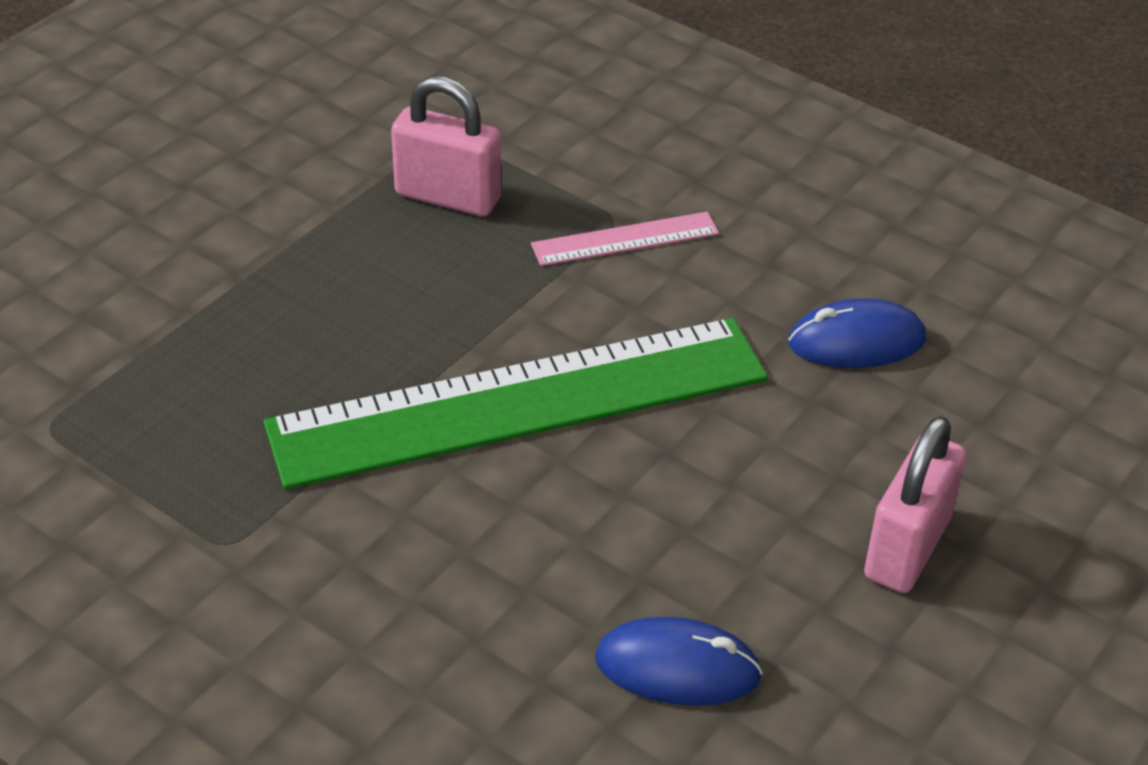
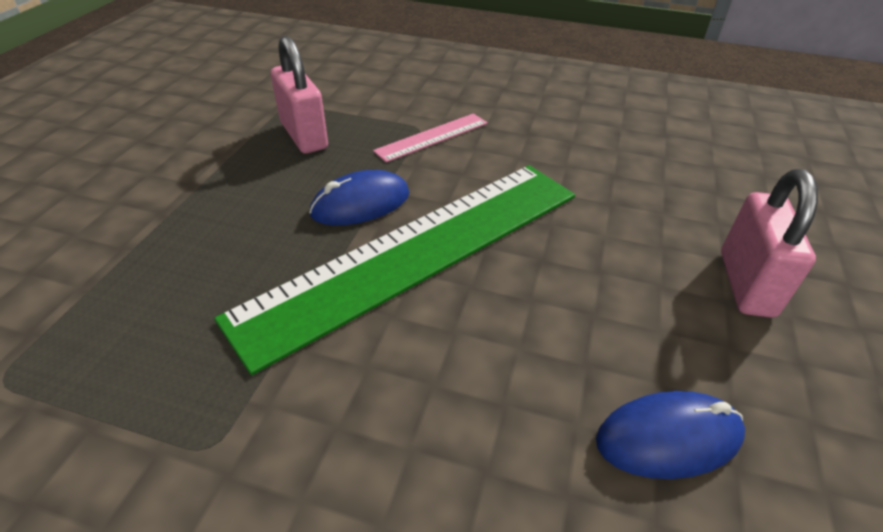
camera: 20 degrees left, 0 degrees up
(448, 197) = (304, 136): pink padlock -> pink padlock turned 60 degrees clockwise
(856, 342) = (609, 163): blue mouse -> blue mouse (361, 204)

